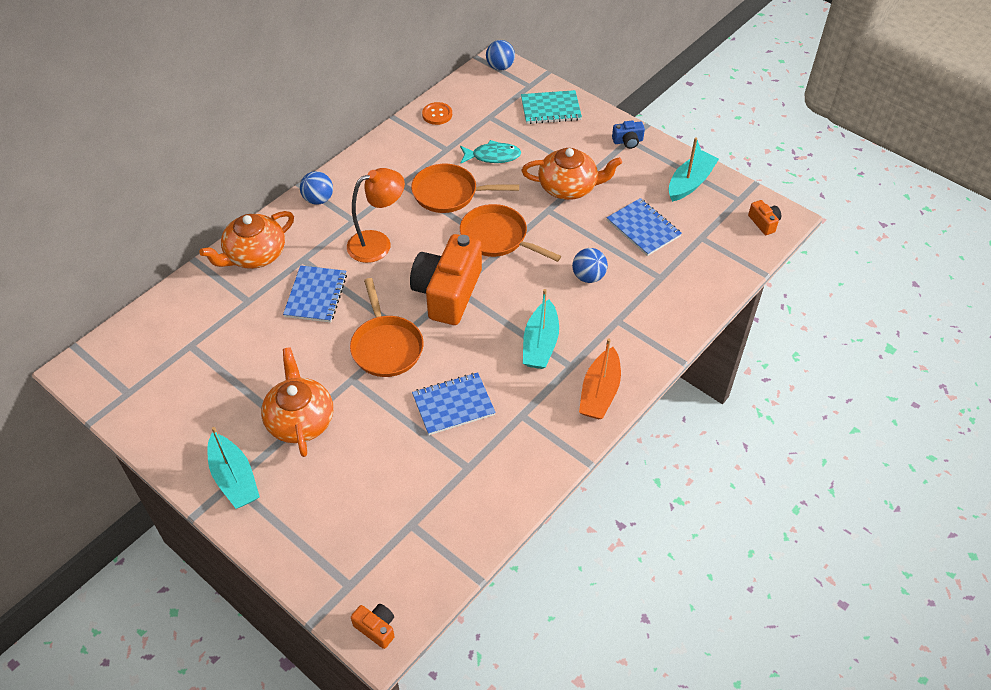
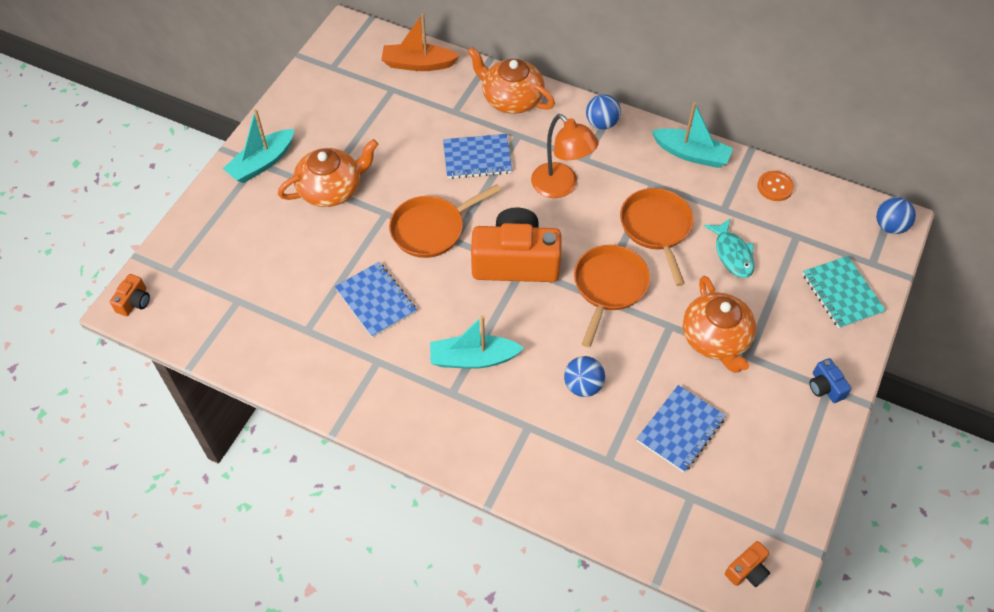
camera: 75 degrees right, 5 degrees up
(599, 392) = (424, 427): orange boat -> orange boat (418, 64)
(690, 183) = (782, 471): turquoise boat -> turquoise boat (691, 154)

